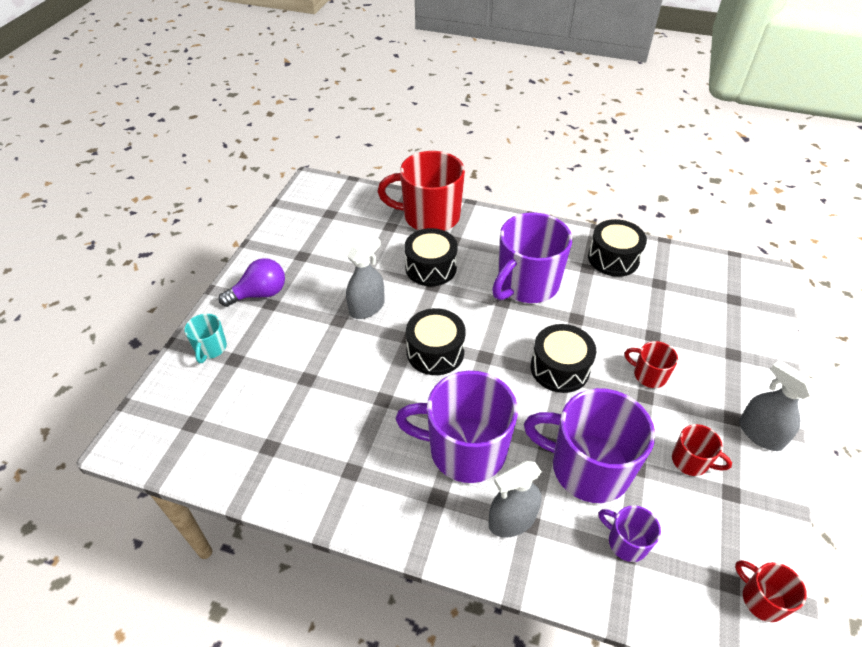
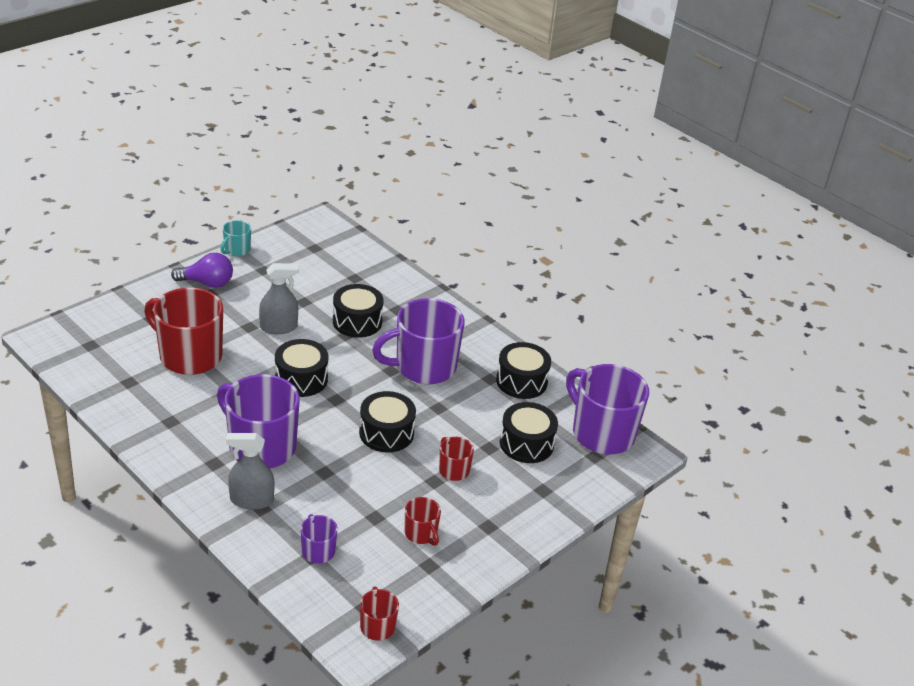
camera: 25 degrees right, 10 degrees down
(210, 348) = (141, 304): turquoise mug -> turquoise mug (236, 250)
(429, 216) = (395, 284): red mug -> red mug (189, 356)
(587, 467) = (338, 499): purple mug -> purple mug (601, 433)
(676, 315) = (526, 444): none -> black drum
(760, 434) = (498, 546): grey spray bottle -> none

